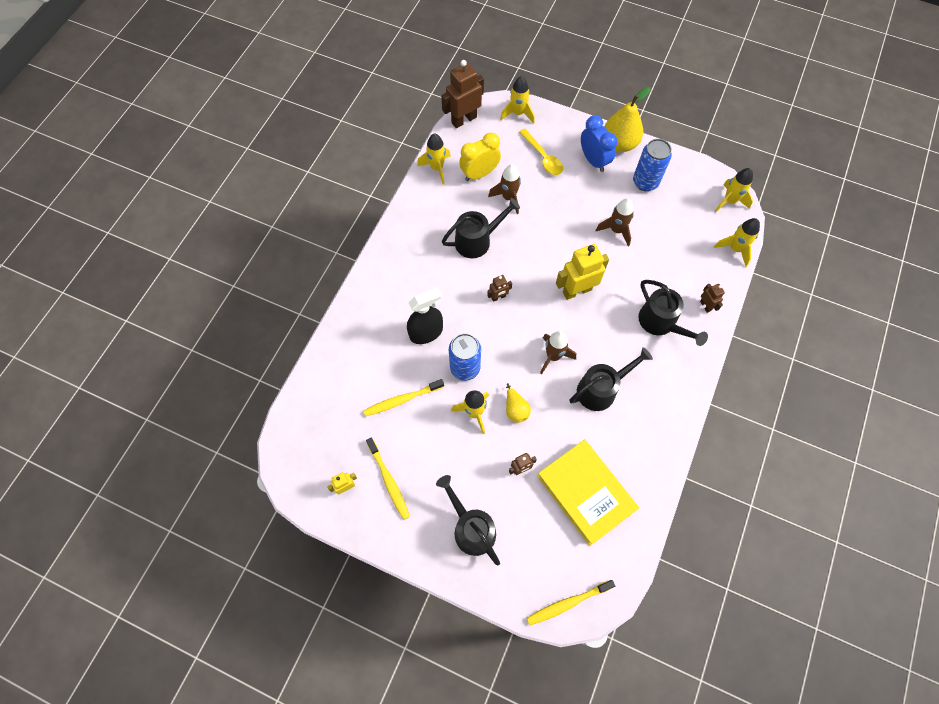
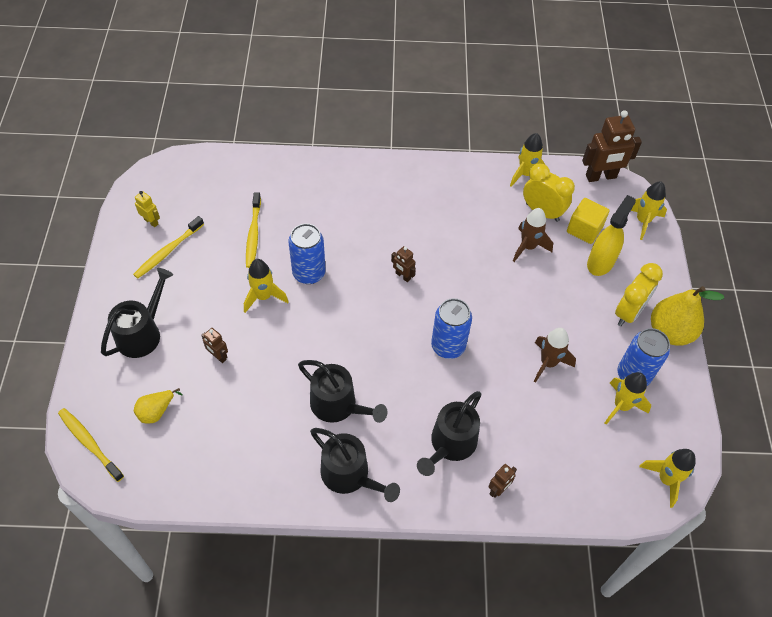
camera: 65 degrees right, 10 degrees down
(402, 399) = (253, 234): yellow toothbrush -> yellow toothbrush turned 135 degrees counterclockwise
(426, 332) = (333, 228): black spray bottle -> none
(464, 120) = (601, 177): brown robot -> brown robot turned 135 degrees clockwise
(477, 240) = (460, 236): black watering can -> black watering can (350, 475)
(509, 154) = (584, 229): none -> yellow cube
(515, 409) = (282, 331): yellow pear -> yellow pear (156, 411)
(543, 157) = (600, 262): yellow spoon -> yellow spray bottle
(553, 356) = (357, 347): brown rocket -> none
(577, 290) = (448, 346): yellow robot -> blue can
(586, 492) = (213, 425): yellow book -> none
(593, 160) = (628, 312): blue clock -> yellow clock
(735, 249) = (598, 504): yellow rocket -> yellow rocket (621, 406)

